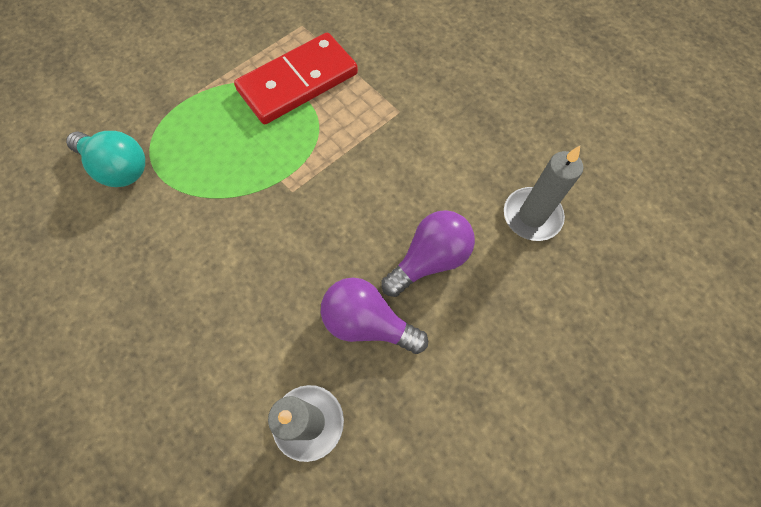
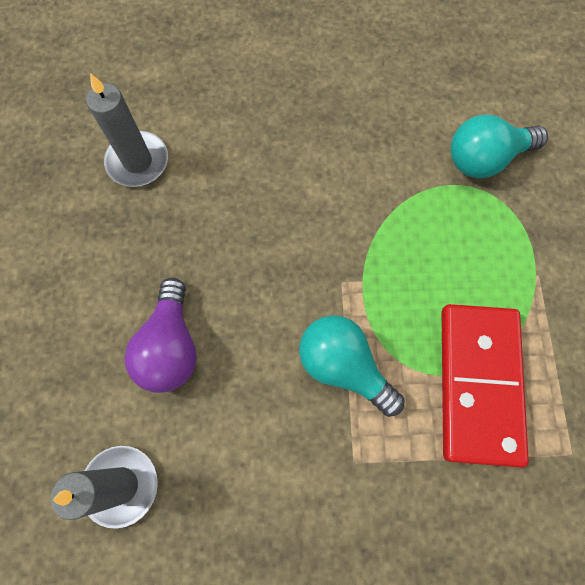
camera: 130 degrees right, 5 degrees up
(349, 152) = (344, 366): none -> turquoise light bulb
(367, 323) = (166, 252): purple light bulb -> none

